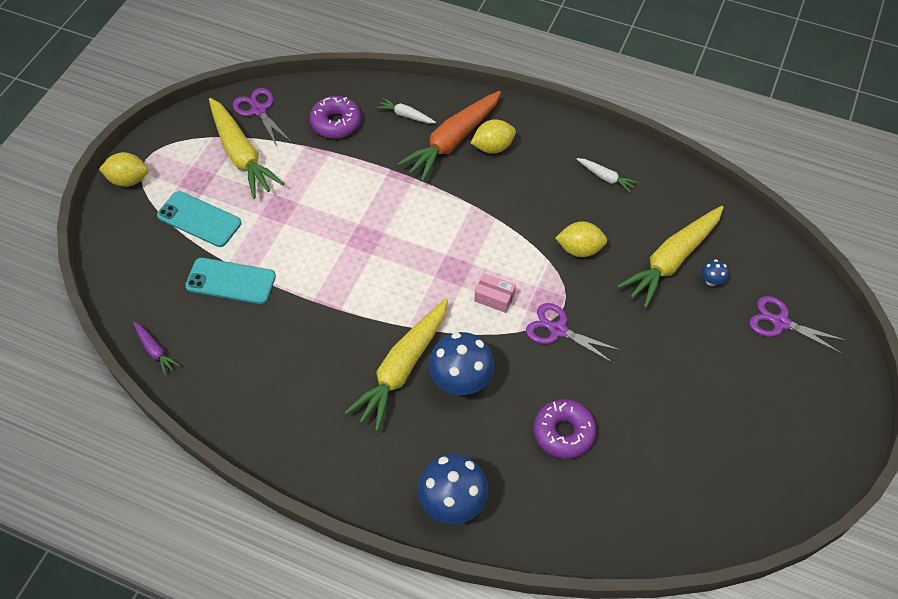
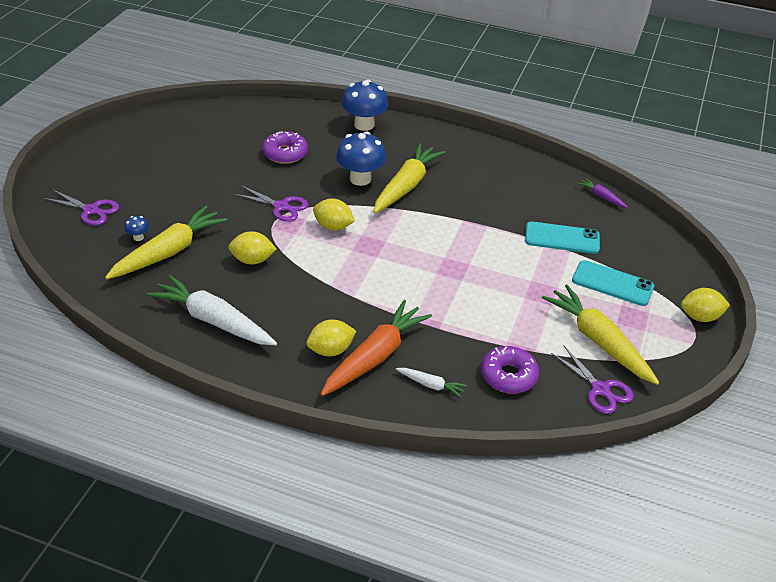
camera: 175 degrees right, 15 degrees down
(494, 298) = (333, 227): pink box -> yellow lemon
(606, 177) = (213, 320): white carrot -> white carrot, size x2.18

